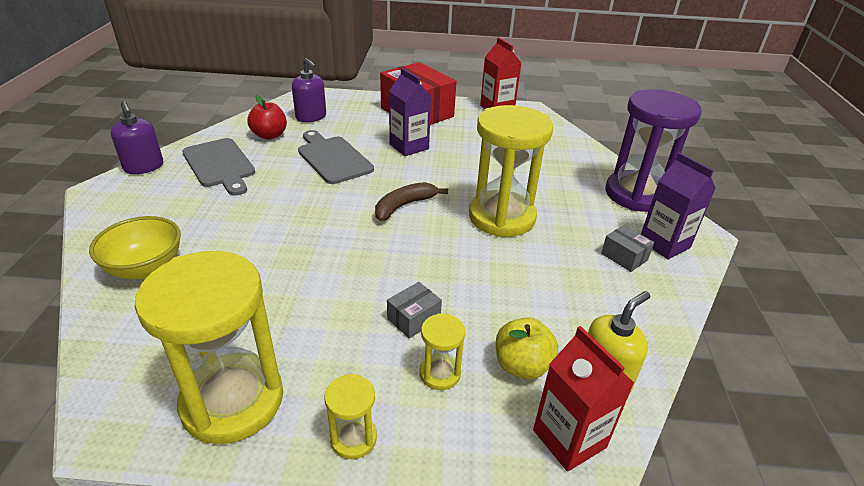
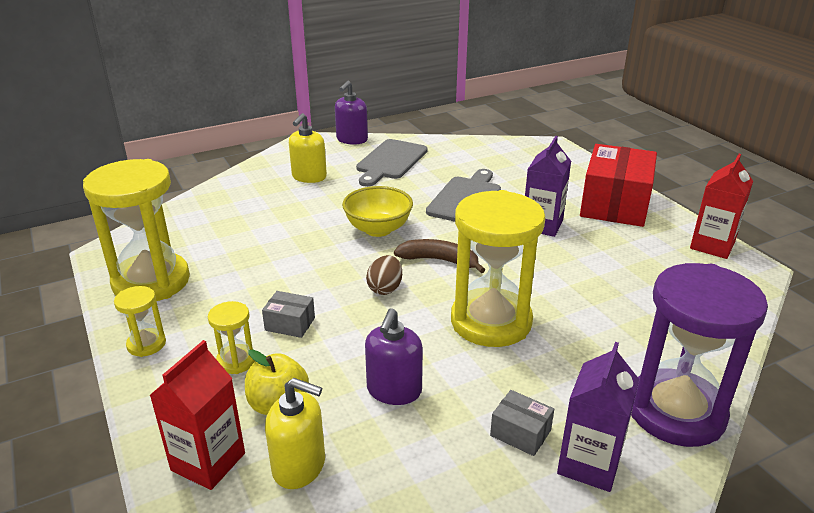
camera: 60 degrees right, 5 degrees down
(146, 268) = (246, 194): yellow bowl -> yellow bowl (378, 229)
(175, 217) = (309, 177): none -> yellow soap dispenser
(269, 135) = (459, 159): red apple -> none
(311, 117) = (516, 162): purple soap dispenser -> purple soap dispenser (394, 390)
(414, 246) = (385, 288): none -> brown egg
(624, 257) = (520, 433): grey box -> grey box turned 75 degrees counterclockwise

